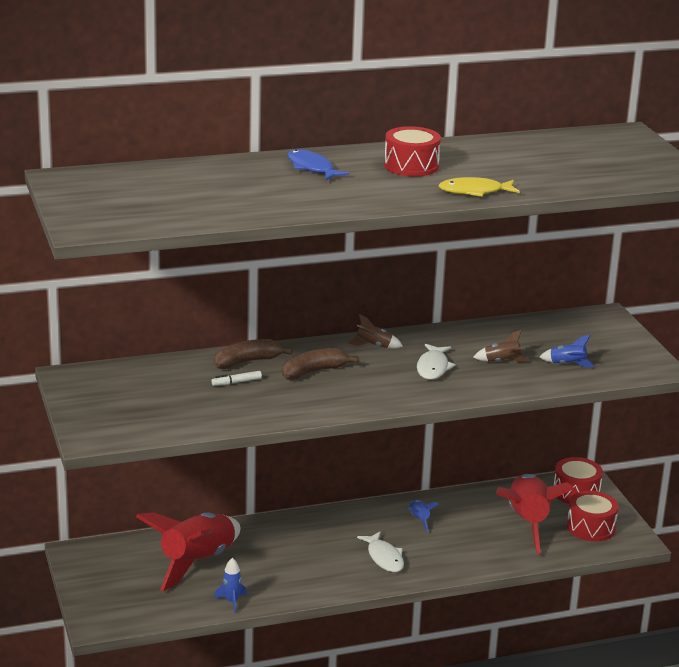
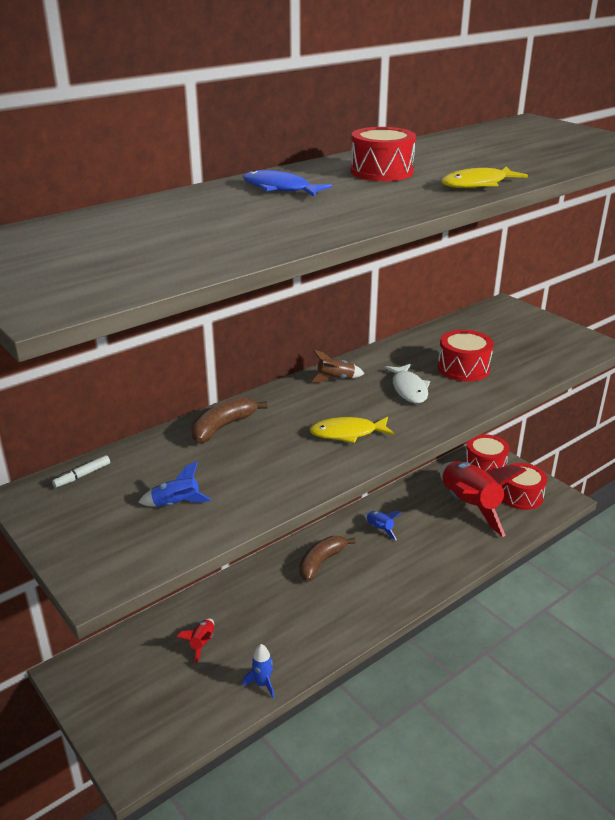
camera: 20 degrees left, 5 degrees up
(197, 562) = (202, 643): red rocket -> red rocket, size x0.41
(237, 382) = (227, 455): white marker -> white marker (82, 475)
(314, 371) = (299, 421): brown banana -> brown banana (321, 562)
(347, 389) = (347, 433): none -> yellow fish
(384, 557) = (376, 580): white fish -> none
(502, 361) = (463, 368): brown rocket -> red drum
(567, 364) = (520, 358): blue rocket -> blue rocket (176, 504)

